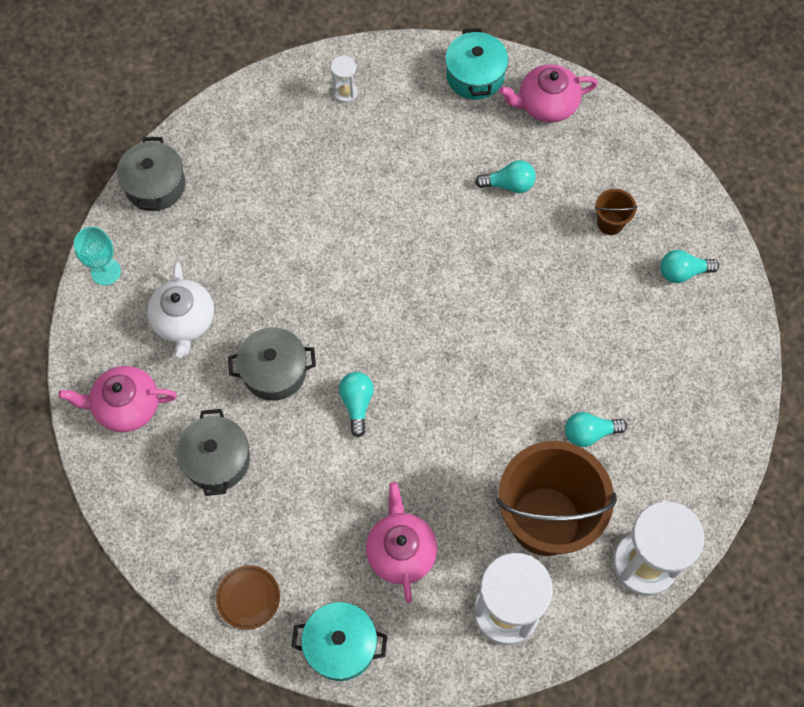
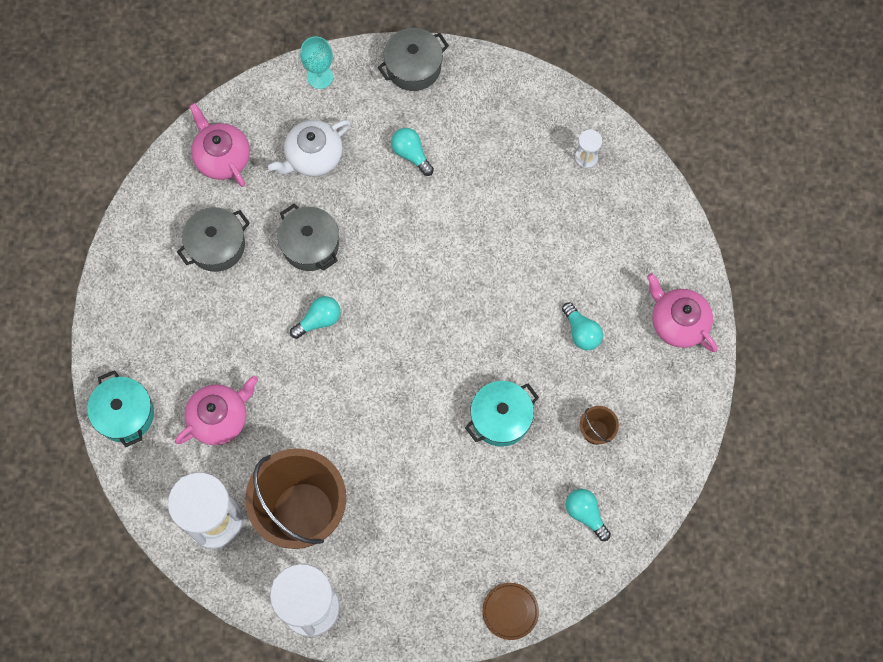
camera: 60 degrees right, 5 degrees up
(248, 598) = (125, 329): brown plate -> brown plate (510, 611)
(475, 76) = (668, 250): turquoise pot -> turquoise pot (501, 418)
(589, 433) = (396, 510): turquoise light bulb -> turquoise light bulb (411, 154)

